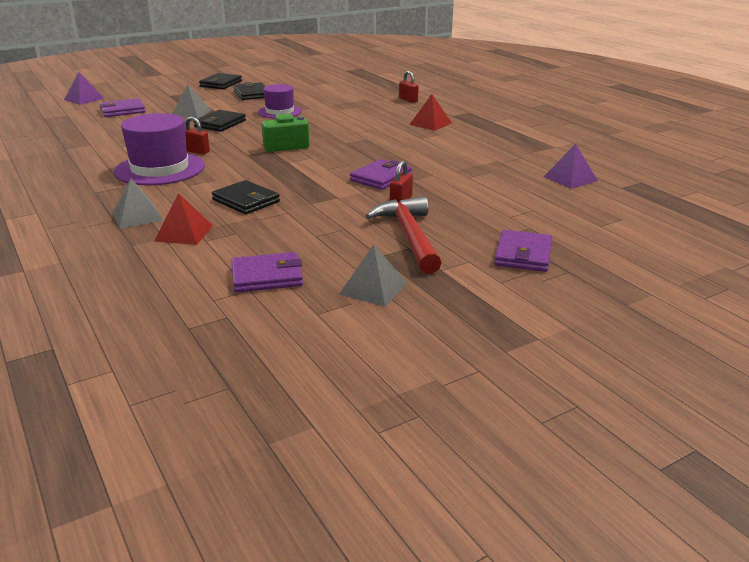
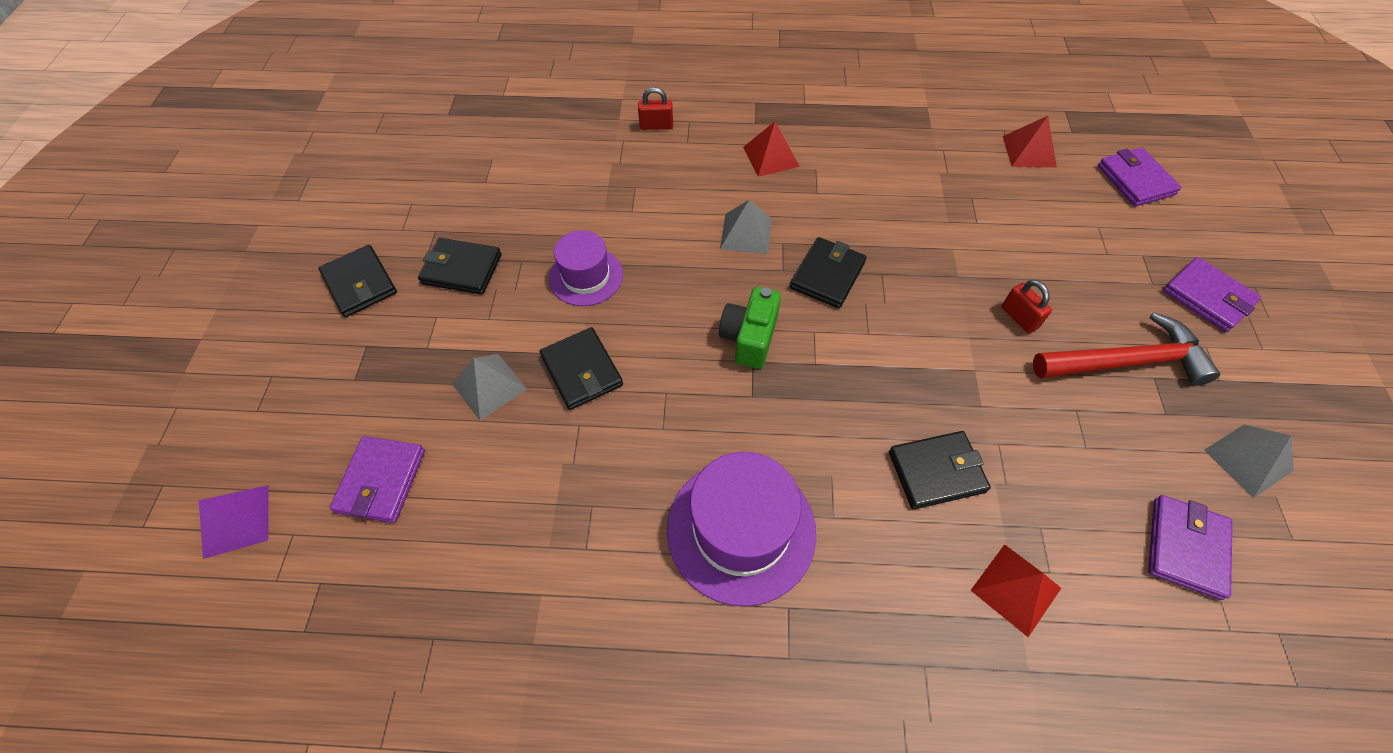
camera: 55 degrees left, 30 degrees up
(137, 216) = (925, 628): grey pyramid -> grey pyramid (746, 233)
(196, 151) = (693, 452): red padlock -> none
(357, 152) = (827, 275): none -> black wallet
(381, 178) = (934, 298): purple wallet -> purple wallet (1135, 180)
(409, 236) = (1125, 362): red hammer -> red hammer turned 150 degrees clockwise
(570, 178) = (1029, 151): purple pyramid -> red pyramid

